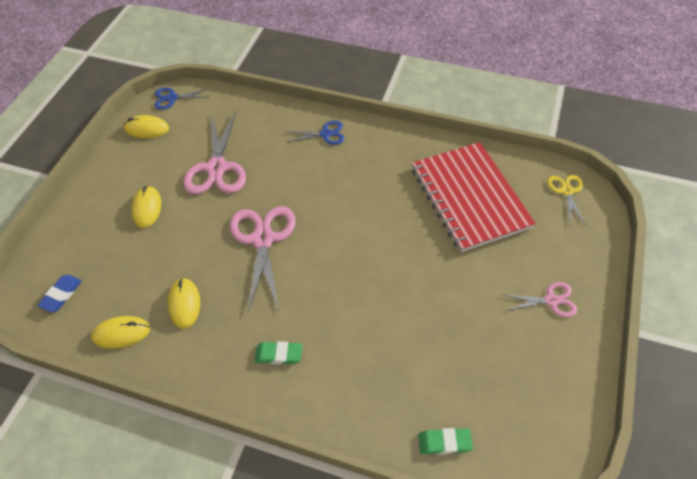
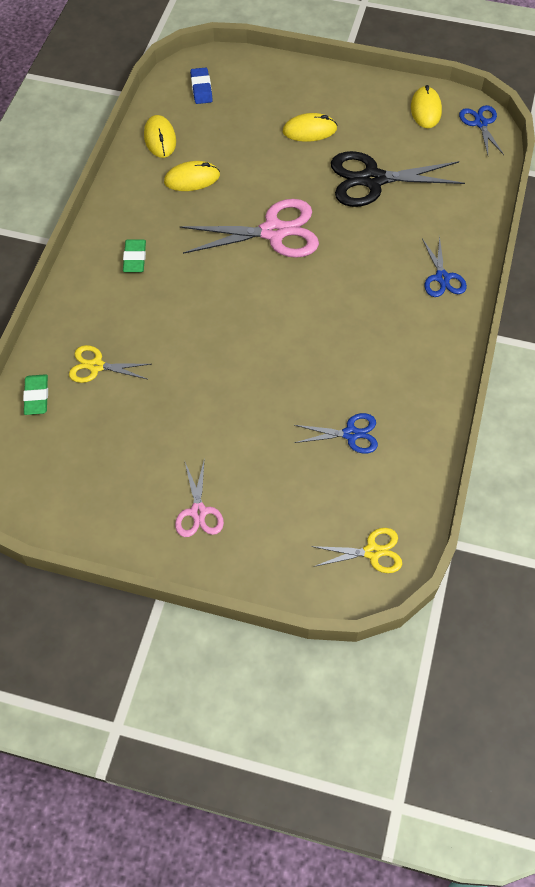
camera: 85 degrees right, 5 degrees up
(61, 295) = (201, 88): blue eraser -> blue eraser turned 60 degrees clockwise
(216, 168) = (372, 179): pink scissors -> black scissors
(407, 387) = (96, 366): none -> yellow scissors
(469, 197) = (351, 434): red notebook -> blue scissors

